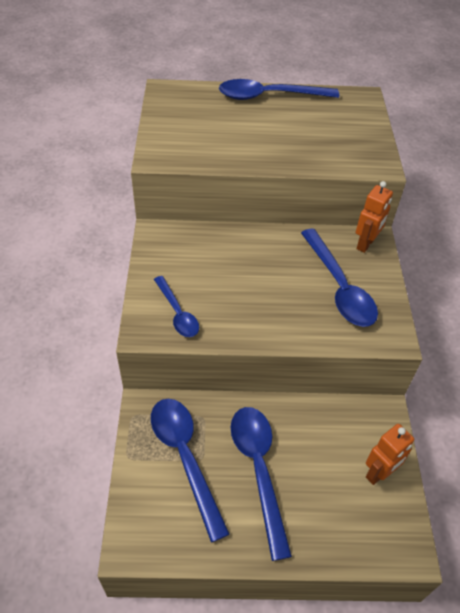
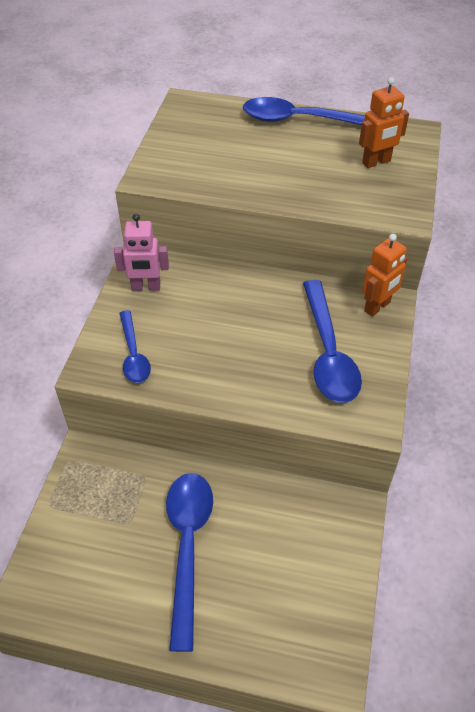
camera: 15 degrees right, 0 degrees up
(168, 254) = (146, 287): none -> pink robot
(185, 458) = (111, 518): blue spoon -> none
(379, 473) = (326, 578): orange robot -> orange robot (376, 162)

